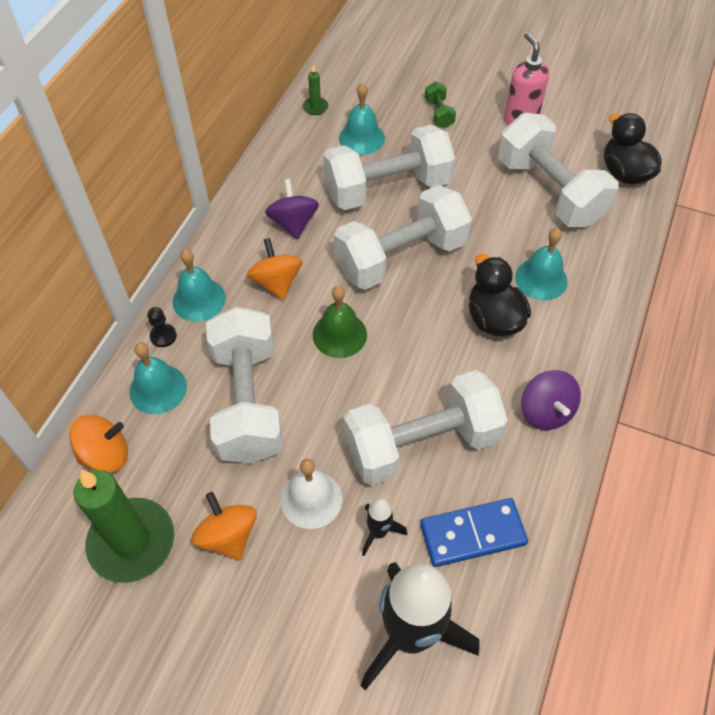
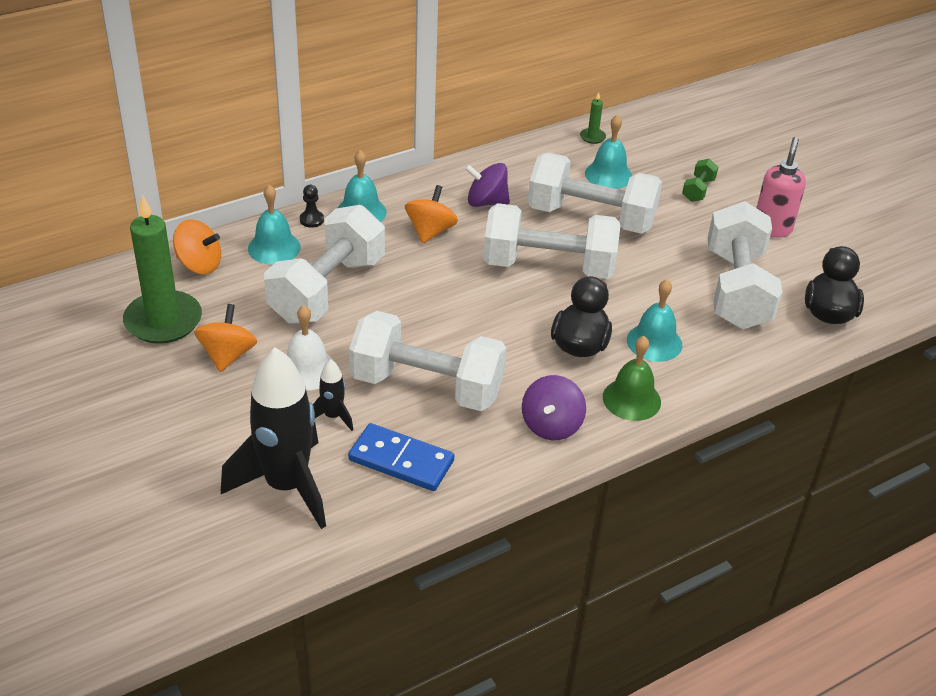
camera: 35 degrees right, 15 degrees down
(293, 223) = (486, 202): purple spinning top -> purple spinning top turned 105 degrees counterclockwise
(339, 334) = (441, 287): green bell -> green bell (631, 399)

